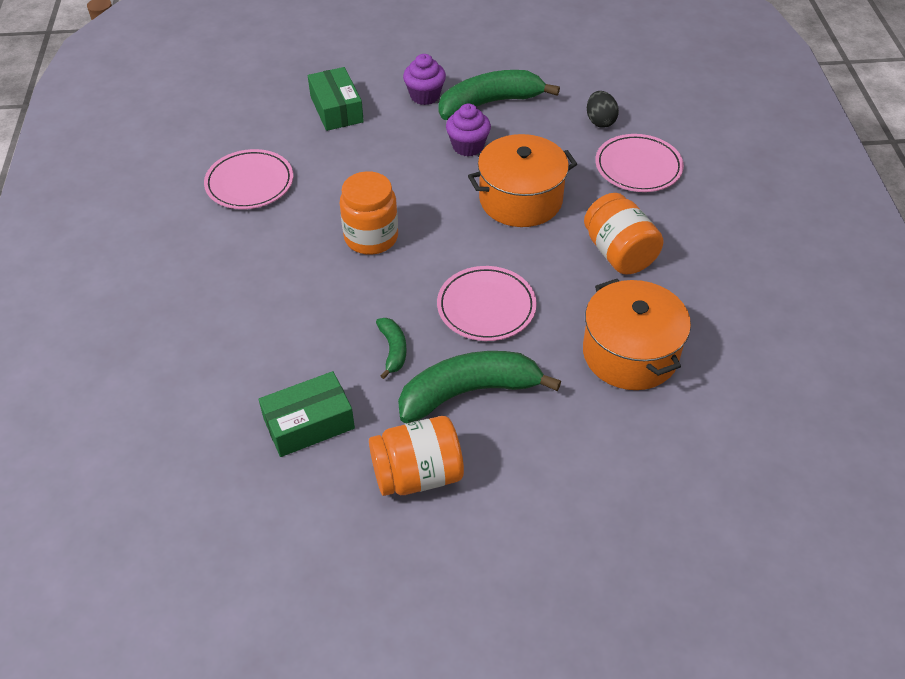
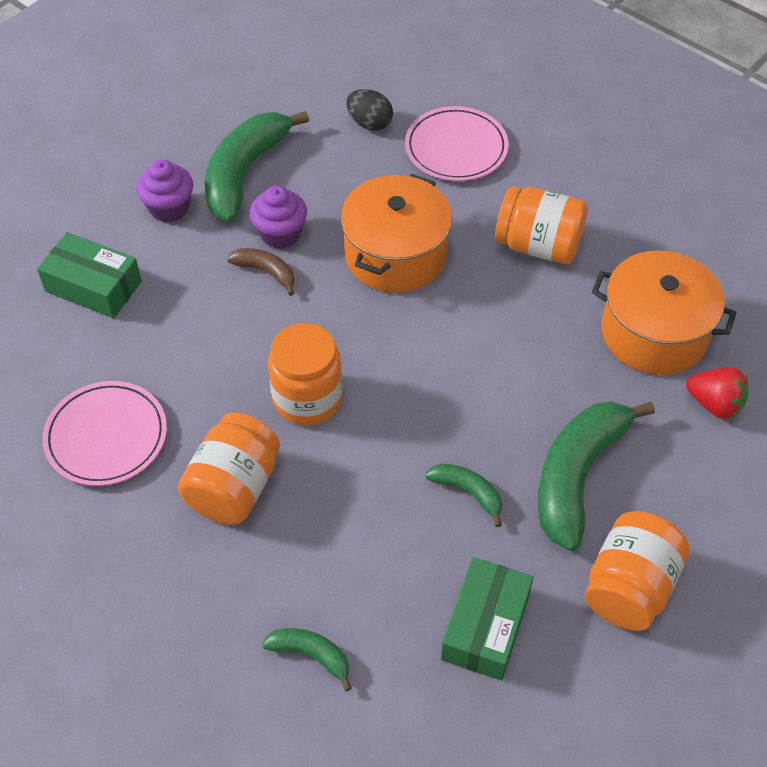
camera: 45 degrees left, 5 degrees up
(206, 360) = (311, 655): none -> green banana
(276, 252) = (234, 487): none -> orange jar
(434, 160) = (266, 272): none -> brown banana
(486, 307) = (494, 384): pink plate -> none
(615, 423) = (714, 404): none -> red strawberry

